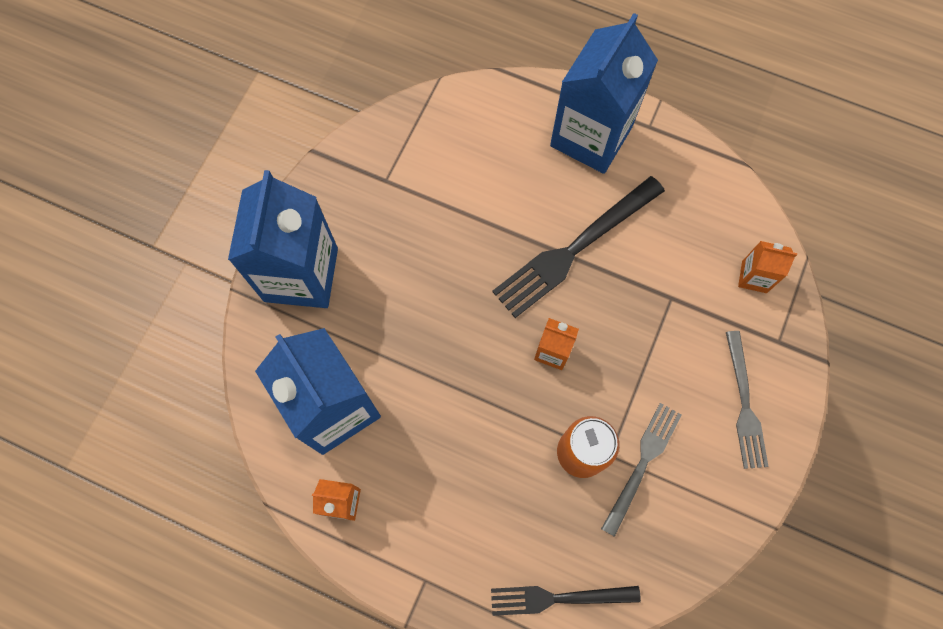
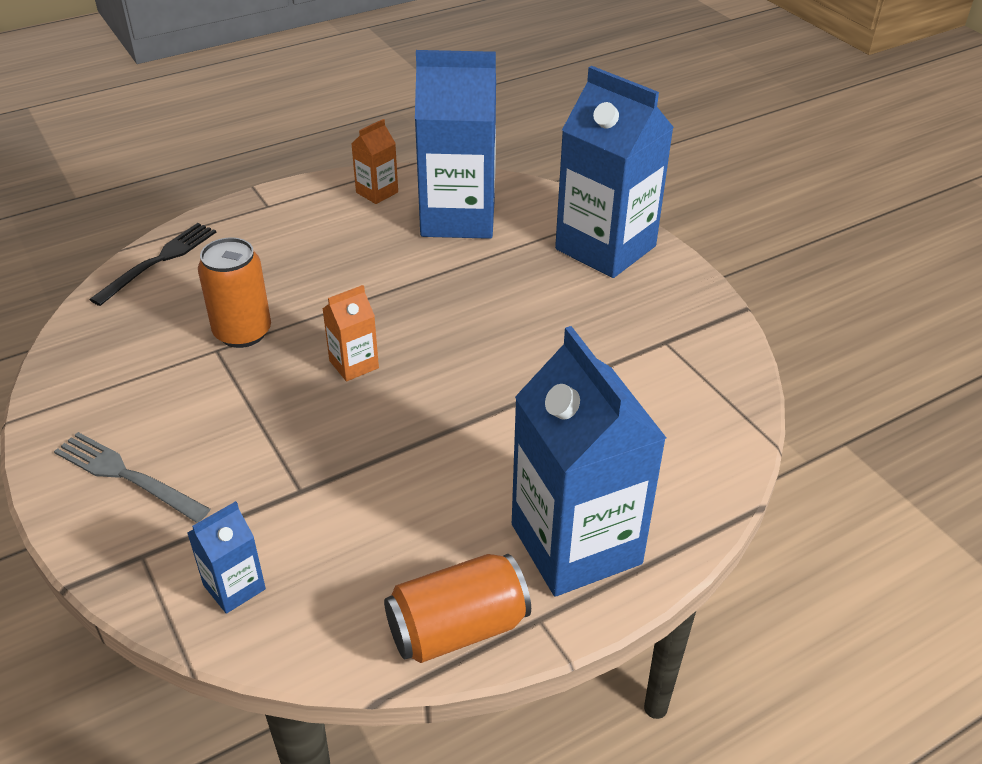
camera: 125 degrees right, 30 degrees down
(574, 249) = (443, 442): black fork -> none
(642, 464) = (180, 366): grey fork -> none
(685, 157) = (457, 628): none -> orange can
(754, 277) = (234, 587): orange carton -> blue carton

